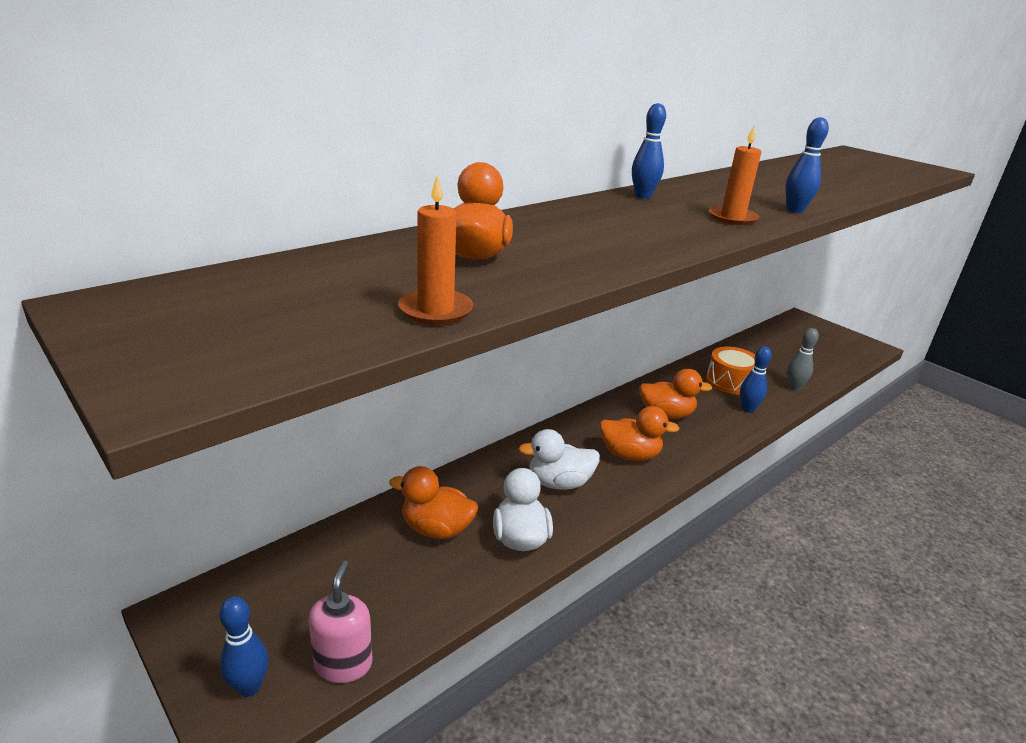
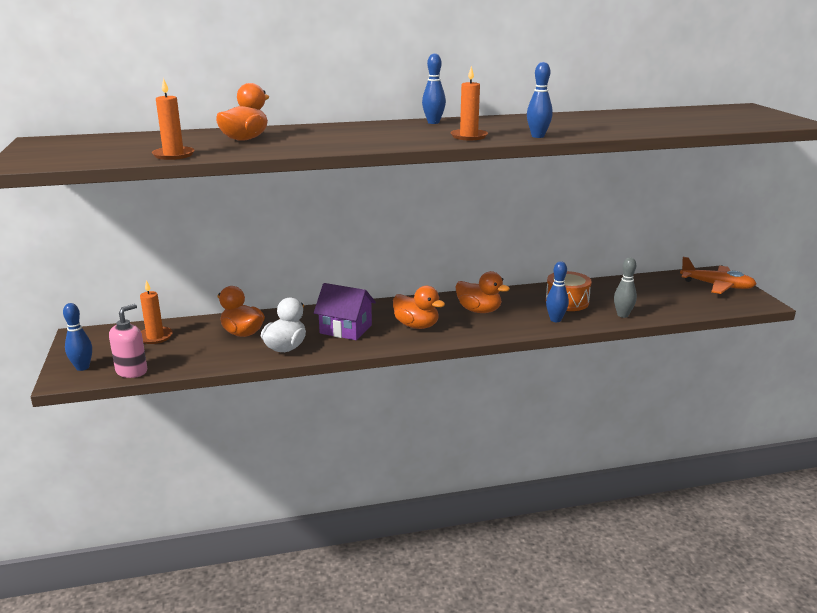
camera: 30 degrees right, 5 degrees down
(314, 576) = (155, 337): none -> orange candle
(559, 483) = (346, 329): white duck -> purple house
(820, 333) = (717, 286): none -> orange plane

